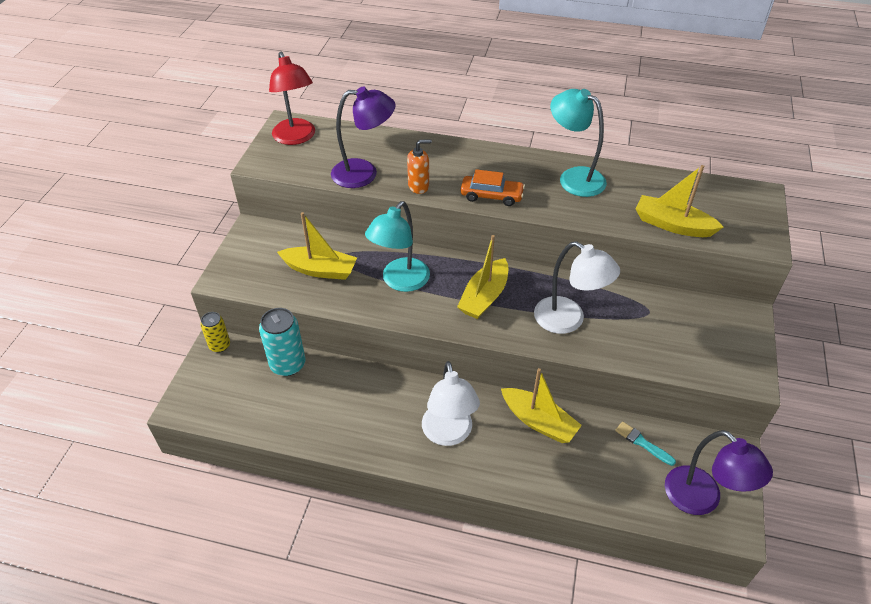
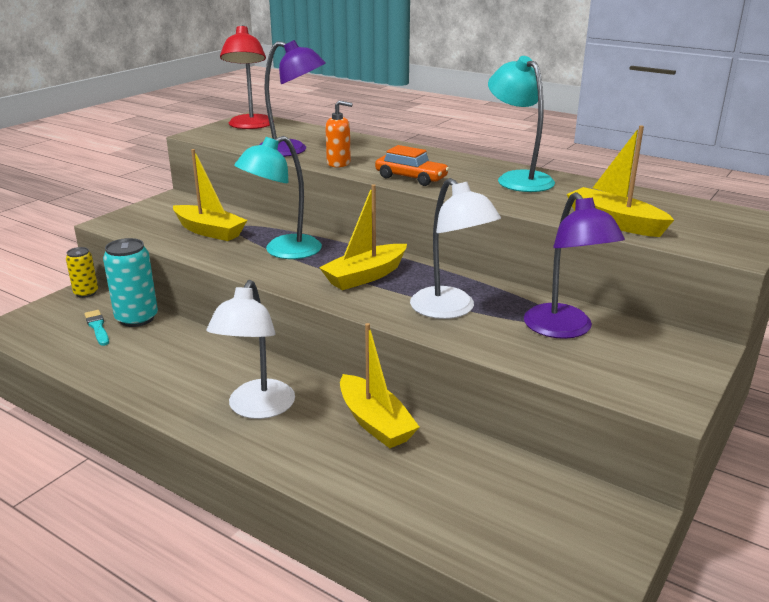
camera: 20 degrees right, 20 degrees down
(642, 443) = (500, 474): turquoise brush -> turquoise brush (97, 327)
(701, 499) = (550, 554): purple lamp -> purple lamp (564, 329)

